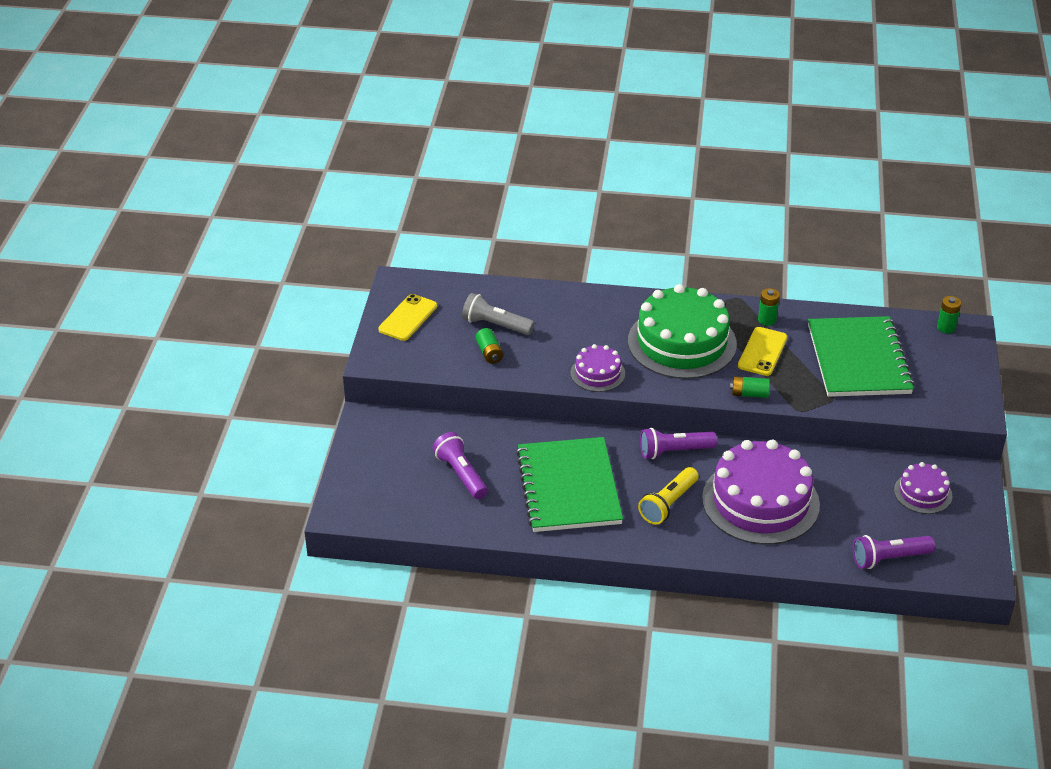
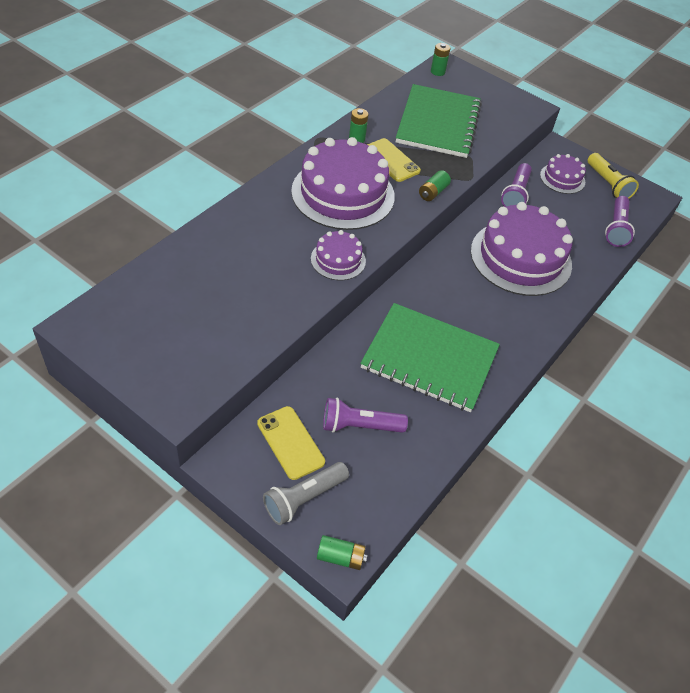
camera: 65 degrees left, 10 degrees up
(408, 318) = (139, 346): yellow phone -> yellow phone (290, 442)
(489, 353) = (248, 314): green battery -> green battery (340, 557)
(495, 325) = (213, 289): grey flashlight -> grey flashlight (304, 498)
(668, 504) = (490, 309): yellow flashlight -> yellow flashlight (608, 184)
(674, 451) = (433, 273): purple flashlight -> purple flashlight (515, 194)
(682, 342) = (343, 193): green cake -> purple cake
(858, 359) = (438, 123): green notebook -> green notebook turned 75 degrees clockwise

